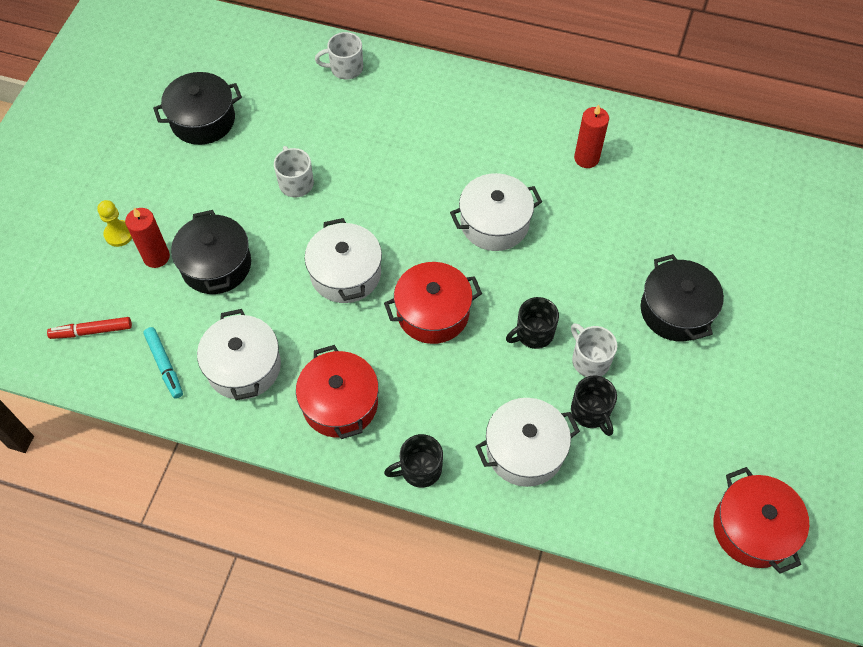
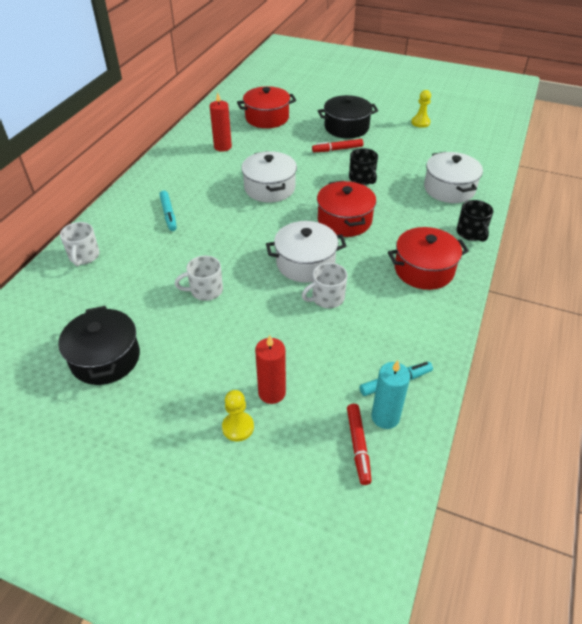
camera: 85 degrees left, 15 degrees down
(122, 354) = (385, 417): none -> turquoise candle
(216, 265) = (287, 345): black pot -> none
(243, 367) = (394, 326): white pot -> none
(426, 126) = (168, 214): none -> turquoise marker
(590, 360) = (381, 159): white mug -> white mug (327, 298)
(591, 412) = (419, 162): black mug -> none
(607, 300) = (337, 149): none -> red marker
(718, 422) = (420, 122): none -> yellow pawn
(753, 528) = (482, 120): red pot -> red pot (267, 118)

